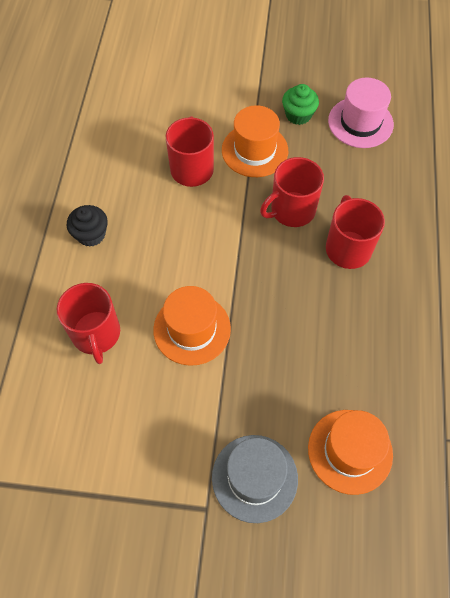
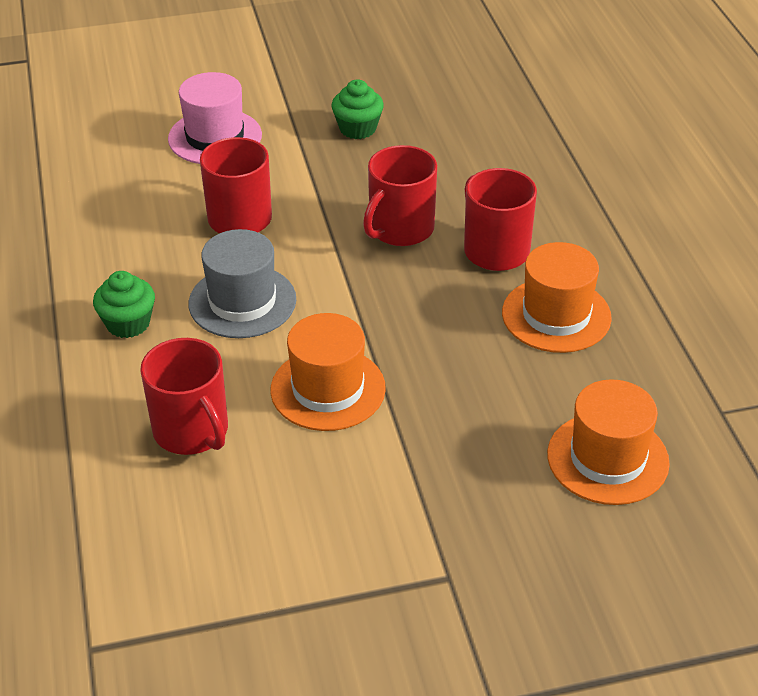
camera: 20 degrees left, 20 degrees down
(91, 234) = (128, 323): black cupcake -> green cupcake
(254, 150) = (317, 178): orange hat -> orange hat (556, 315)
(254, 478) = (497, 524): grey hat -> grey hat (242, 302)
(360, 122) = (444, 118): pink hat -> pink hat (215, 137)

